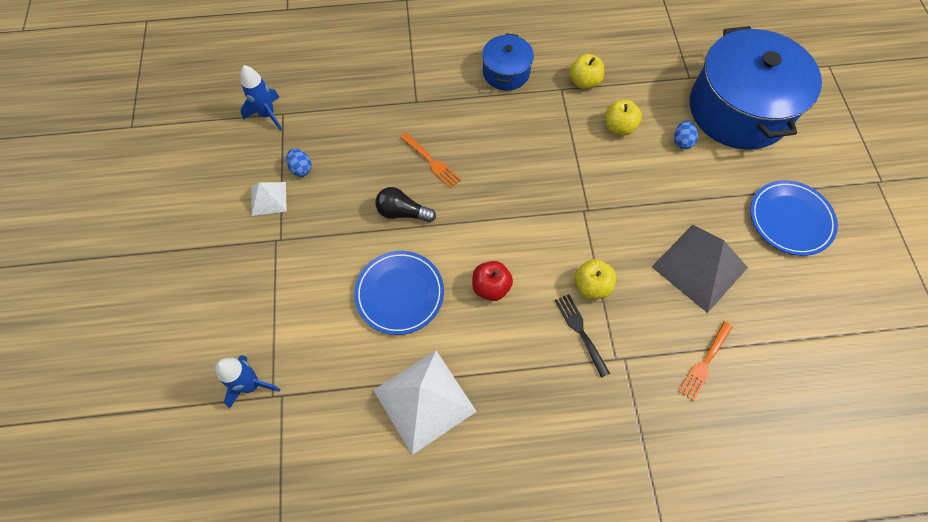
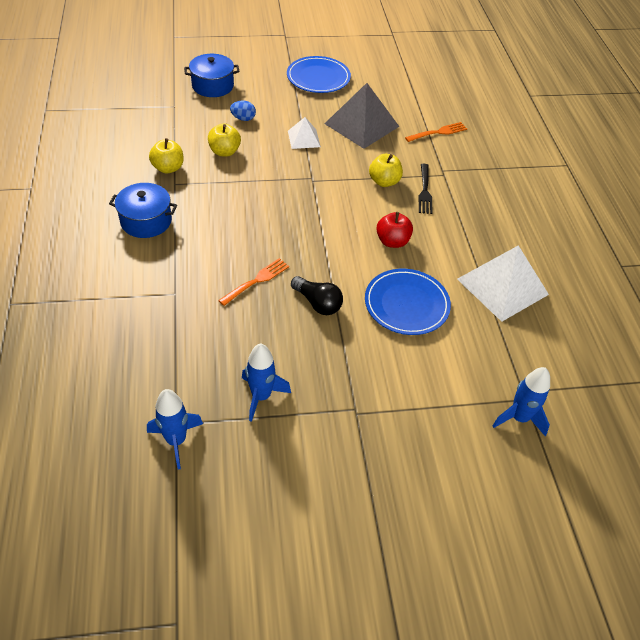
camera: 95 degrees left, 15 degrees down
(269, 198) = (302, 426): white pyramid -> white pyramid (304, 138)
(301, 169) = (261, 396): blue egg -> blue rocket
(402, 212) = (317, 303): black light bulb -> black light bulb turned 60 degrees counterclockwise
(580, 331) = (424, 191): black fork -> black fork turned 60 degrees counterclockwise
(705, 363) = (438, 132): orange fork -> orange fork turned 60 degrees counterclockwise
(738, 109) = (213, 86): blue pot -> blue pot, size x0.49

